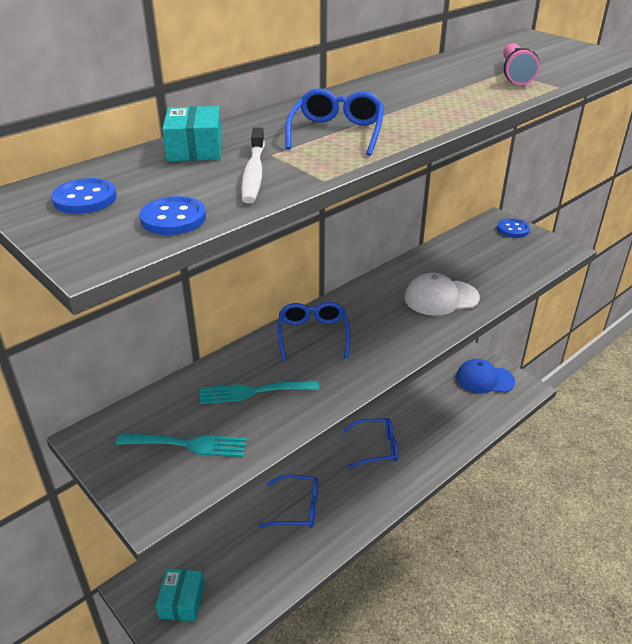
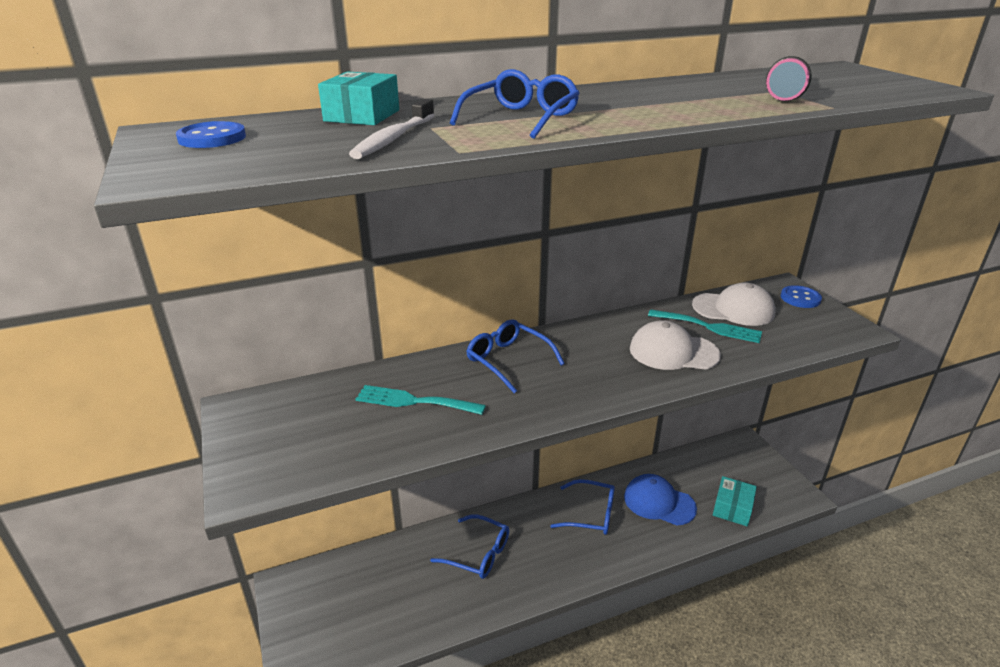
camera: 20 degrees right, 5 degrees down
(173, 218) = (269, 161): blue button -> none
(182, 601) = (322, 612): turquoise box -> turquoise box (732, 508)
(188, 444) = (319, 436): turquoise fork -> turquoise fork (709, 327)
(313, 335) = (508, 361): blue glasses -> blue glasses turned 60 degrees counterclockwise
(468, 249) = (733, 309): none -> white cap
(484, 379) = (748, 472): blue cap -> blue cap (659, 502)

